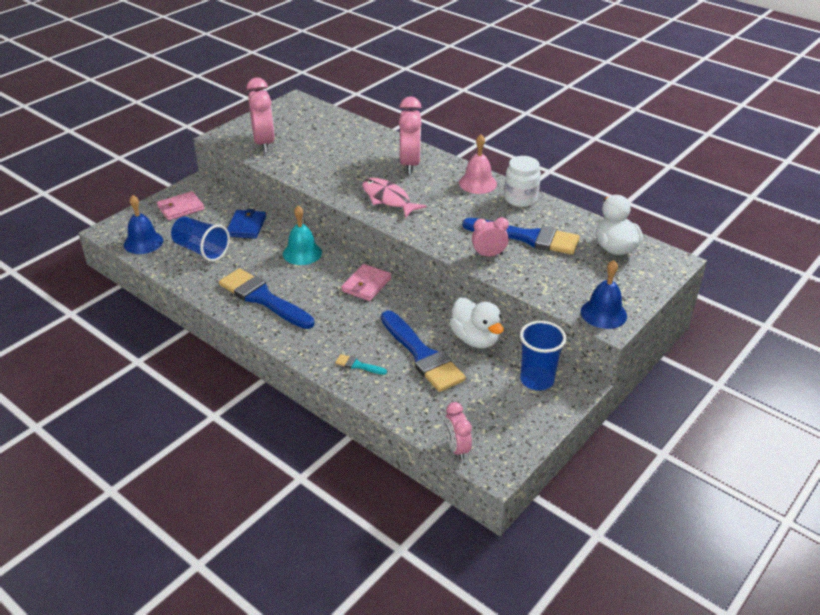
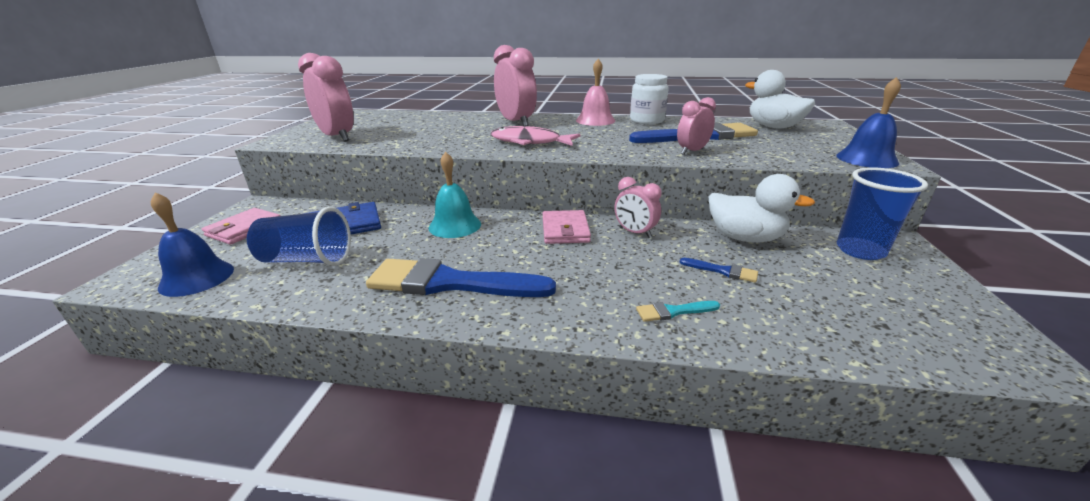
camera: 30 degrees left, 10 degrees down
(422, 355) = (722, 271): blue brush -> blue brush, size x0.41
(457, 448) = (949, 361): pink clock -> pink clock (634, 232)

